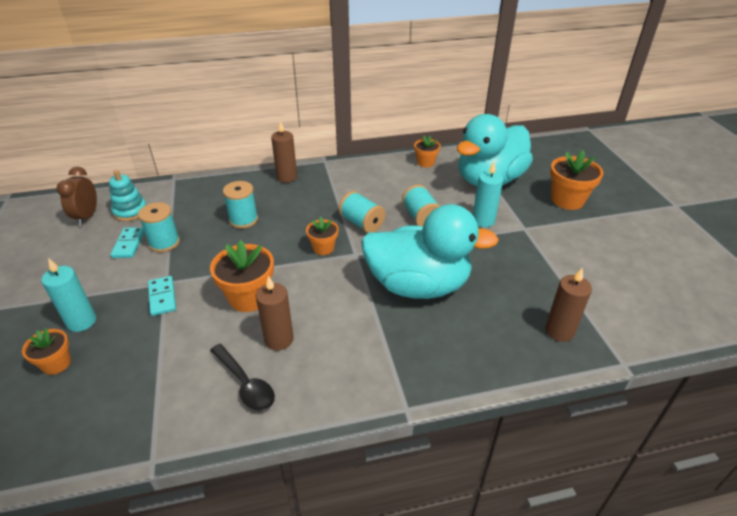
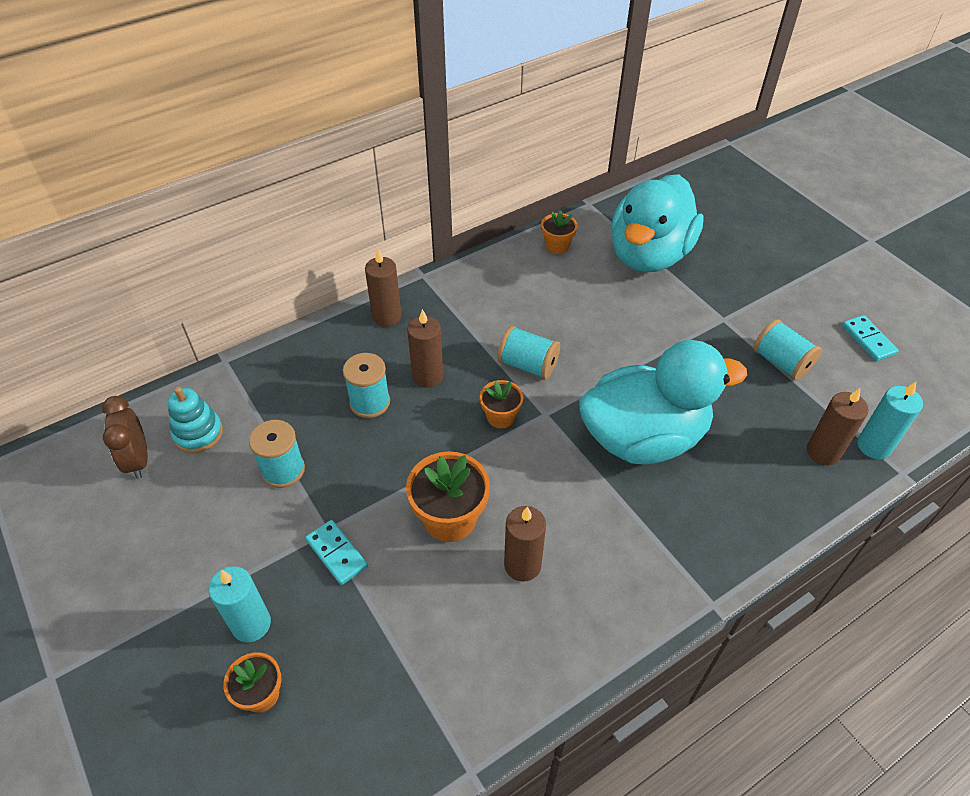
camera: 20 degrees left, 10 degrees up
(128, 244) = (233, 487): turquoise domino -> turquoise domino (868, 340)
(245, 384) = (518, 637): black spoon -> none
(290, 214) = (428, 376): none -> brown candle
(421, 218) = (596, 336): turquoise spool -> turquoise spool (781, 362)
(483, 220) = (671, 320): turquoise candle -> turquoise candle (874, 446)
(567, 200) = (753, 263): orange flower pot -> none

